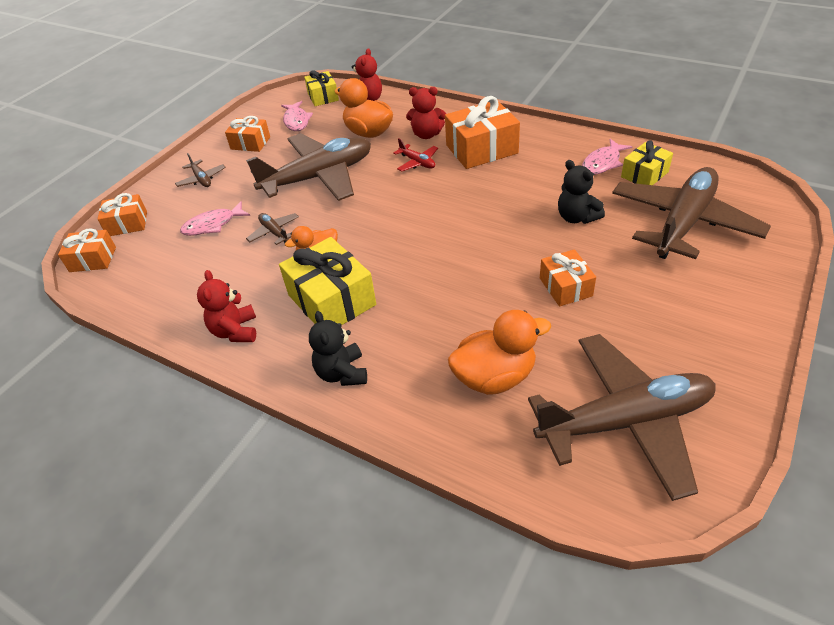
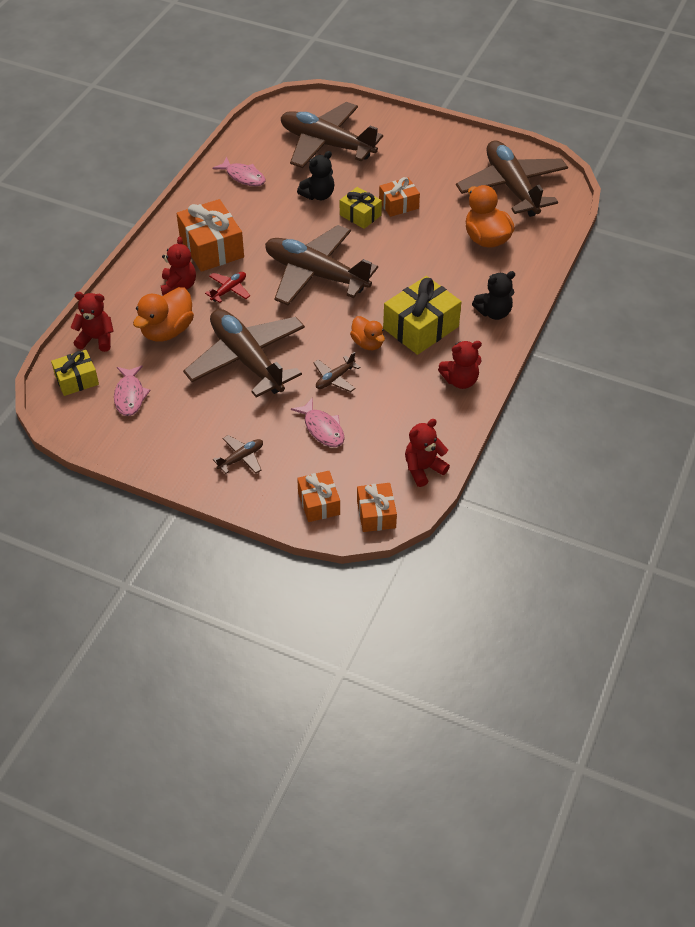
camera: 100 degrees left, 5 degrees up
(127, 294) = (423, 469): none -> red teddy bear
(250, 143) = (172, 430): orange gift -> none
(296, 121) = (130, 396): pink fish -> pink fish turned 105 degrees clockwise
(434, 218) = (316, 274): none -> brown plane
(644, 174) = (263, 156): yellow gift -> yellow gift (360, 215)

